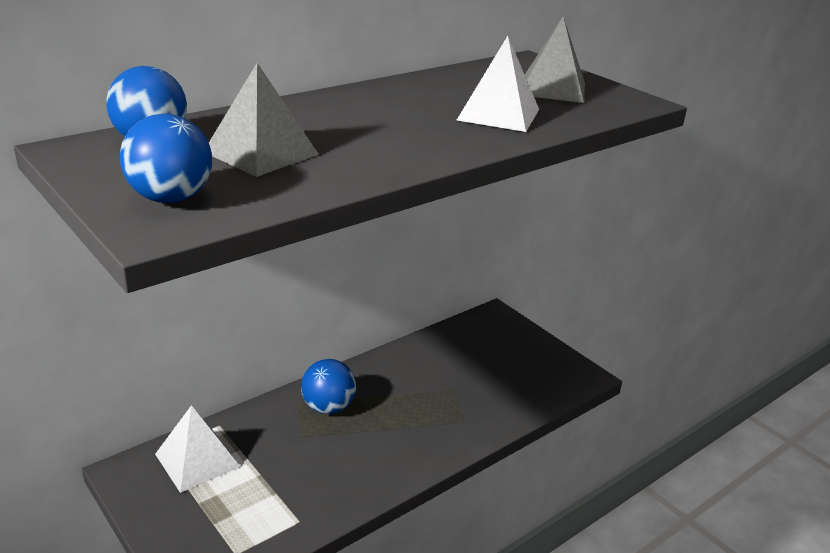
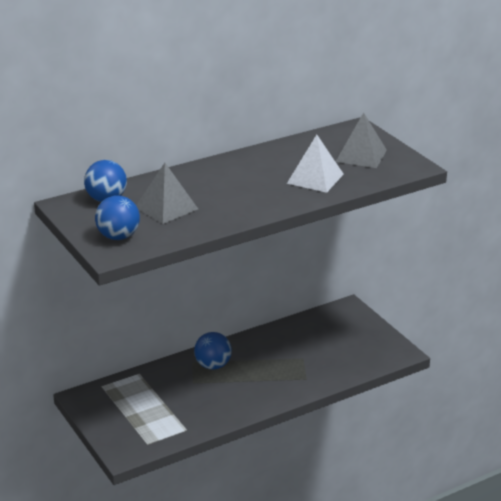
camera: 10 degrees right, 0 degrees up
(197, 460) = (125, 393): white pyramid -> none

